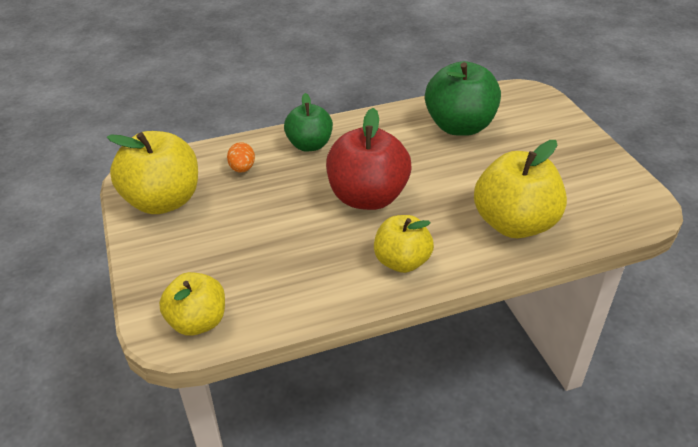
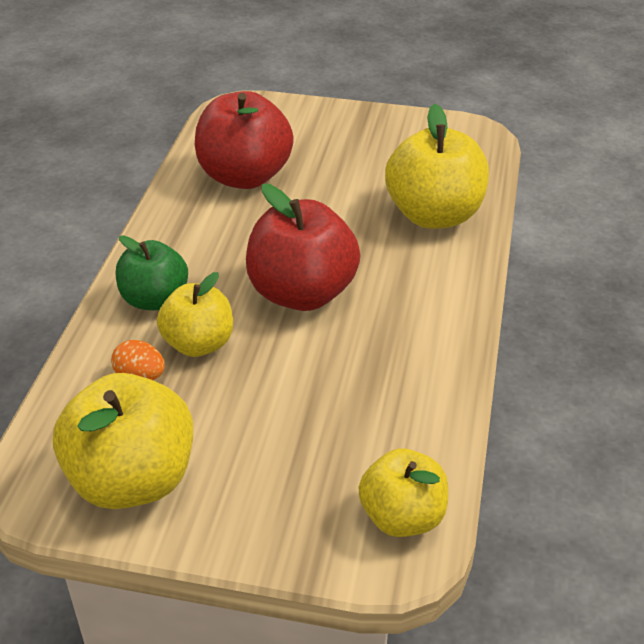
camera: 60 degrees left, 0 degrees up
(402, 262) = (428, 312): yellow apple -> yellow apple (199, 344)
(459, 126) = (244, 176): green apple -> red apple

